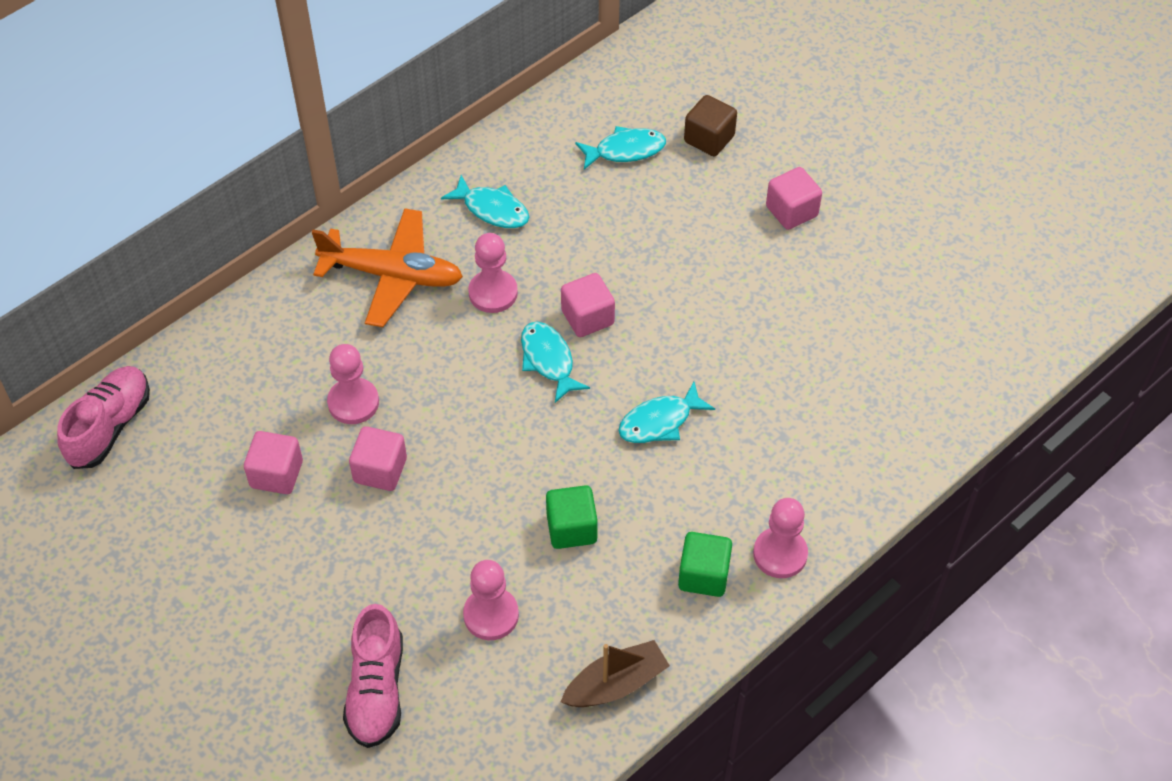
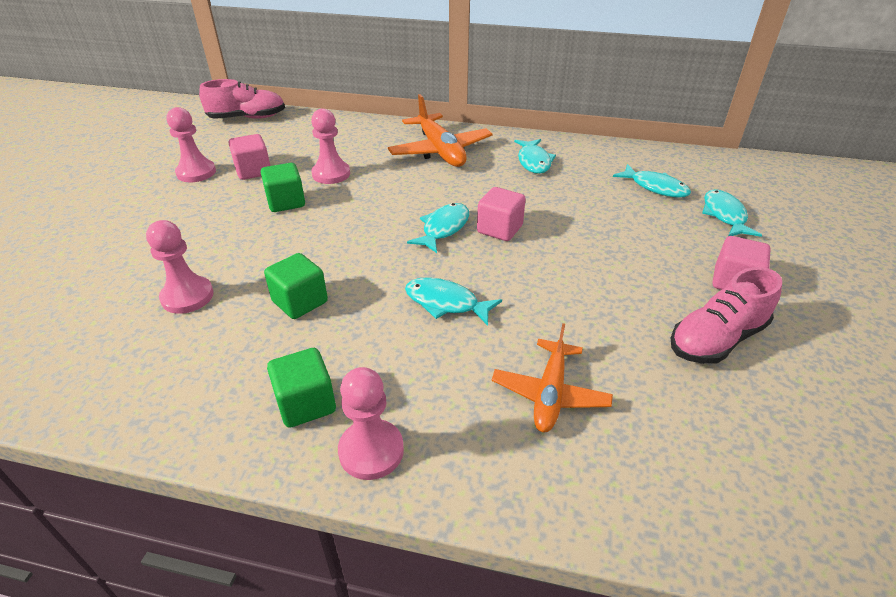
camera: 55 degrees right, 15 degrees down
(376, 689) = (90, 272): pink shoe -> pink shoe (716, 339)
(380, 470) = (286, 202): pink cube -> green cube
(493, 293) = (471, 186): pink pawn -> pink pawn (196, 172)
(615, 684) = (145, 399): brown boat -> none
(709, 139) = (724, 215): brown cube -> turquoise fish
(808, 416) = (550, 393): none -> orange plane

